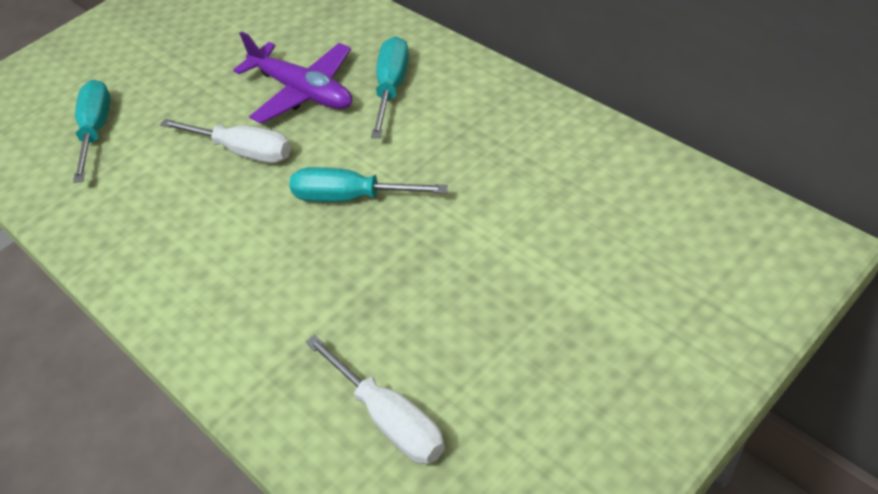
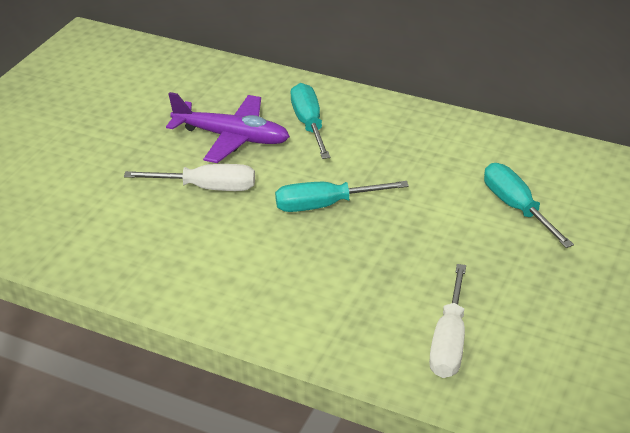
camera: 25 degrees left, 10 degrees down
(96, 131) = (53, 193): turquoise screwdriver -> turquoise screwdriver (517, 208)
(389, 418) = (449, 341): white screwdriver -> white screwdriver turned 75 degrees clockwise

